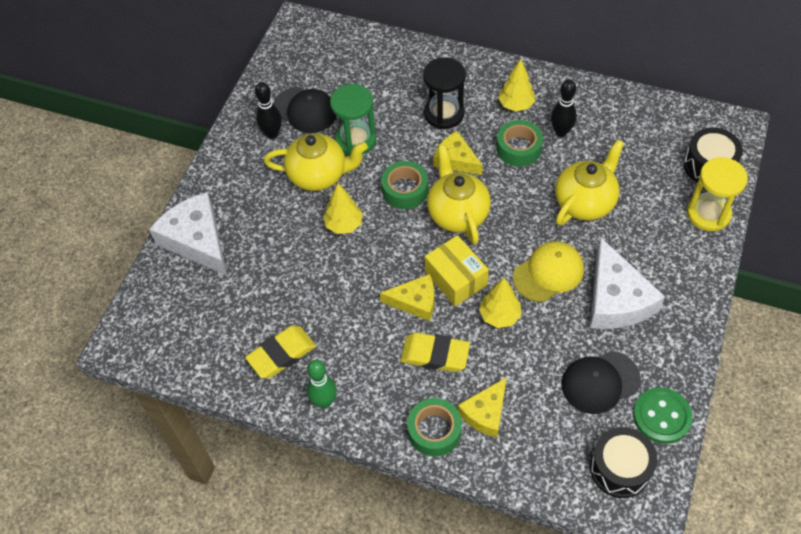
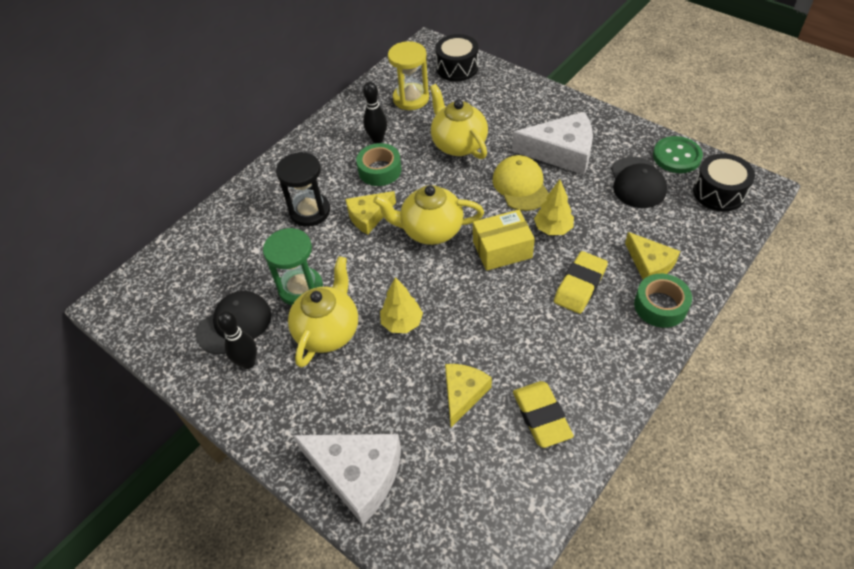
camera: 70 degrees left, 5 degrees down
(196, 240) = (357, 474): white cheese -> white cheese turned 135 degrees counterclockwise
(324, 401) = (608, 389): green bowling pin -> none
(405, 190) = (384, 263): green tape -> none
(415, 301) = (516, 286): yellow cheese -> yellow cheese (463, 394)
(516, 105) = (330, 159): yellow tree -> none
(708, 213) = (501, 81): yellow hourglass -> yellow hourglass (411, 98)

